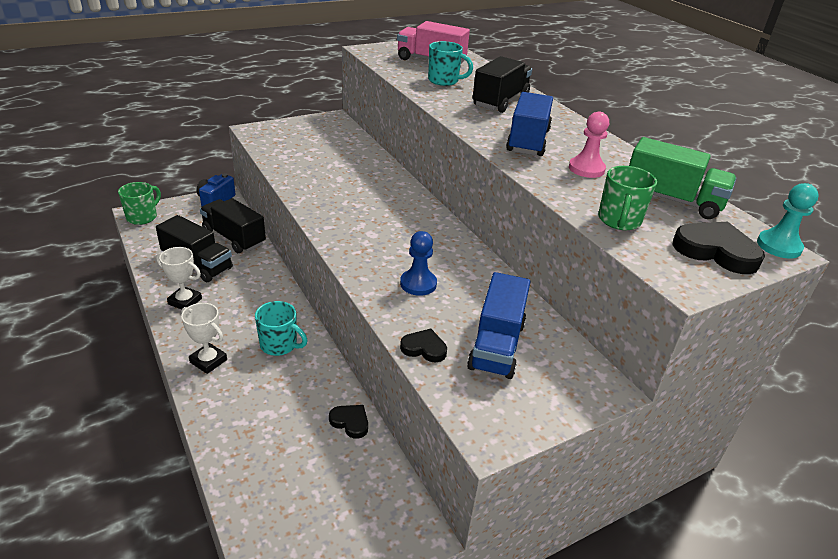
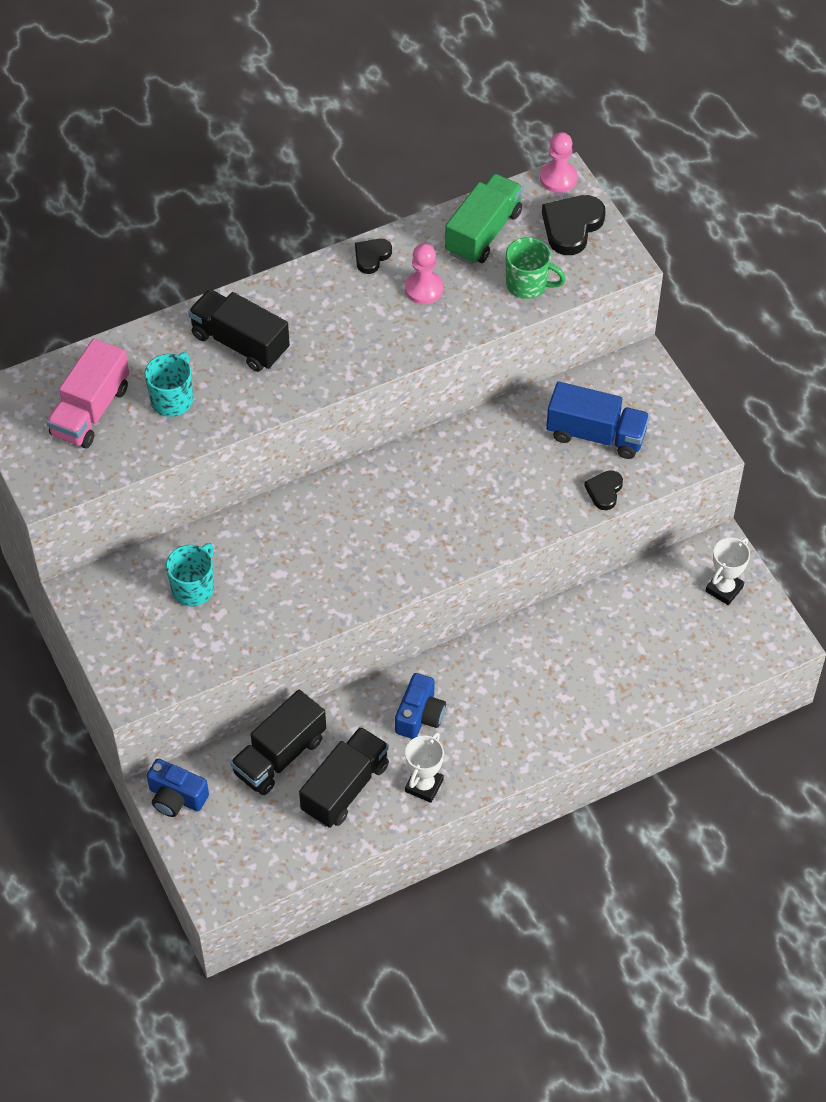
camera: 85 degrees left, 20 degrees up
(142, 217) = (226, 885): green mug -> none
(208, 361) = (527, 740): white trophy -> white trophy (724, 589)
(250, 301) = (420, 716): none -> blue camera
(279, 345) = (497, 675): turquoise mug -> turquoise mug (194, 588)
(350, 422) = (605, 602): black heart -> black heart (371, 257)
(418, 284) = (506, 493): blue pawn -> none
(528, 141) = (359, 330): blue truck -> none
(779, 246) = (558, 178): turquoise pawn -> pink pawn

